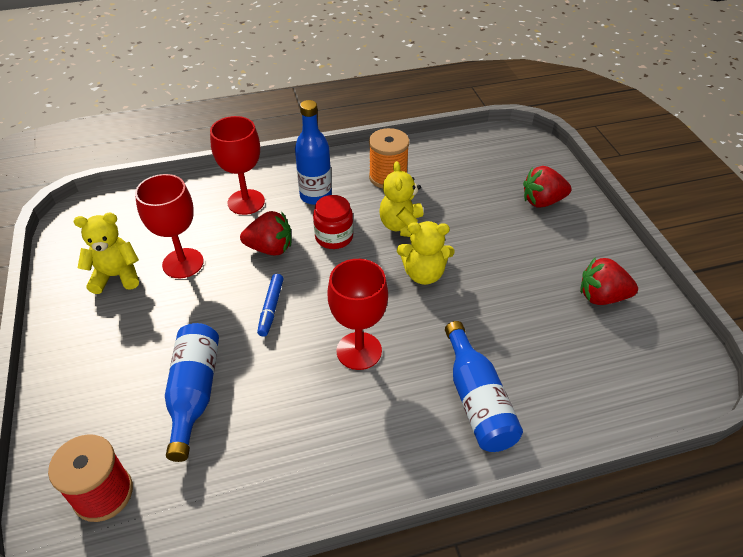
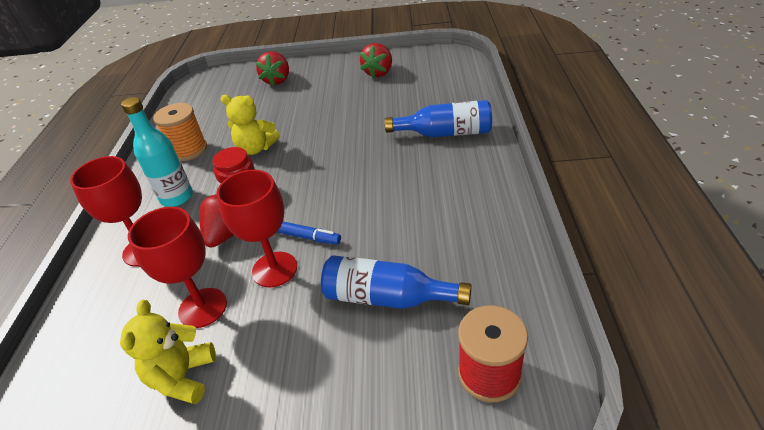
camera: 70 degrees left, 5 degrees down
(315, 196) = (176, 197): blue bottle -> turquoise bottle
(359, 351) = (379, 185): red goblet -> red goblet (274, 269)
(424, 274) = (316, 143): yellow teddy bear -> none

